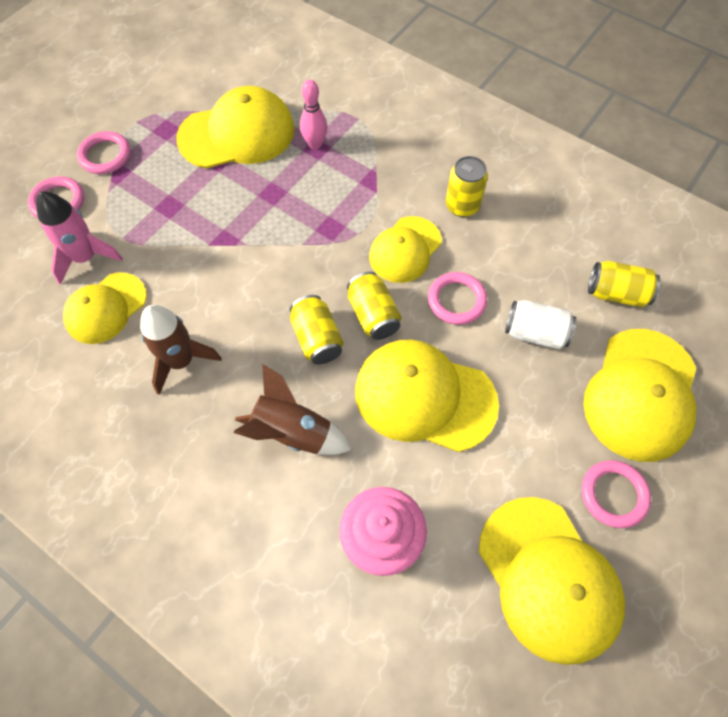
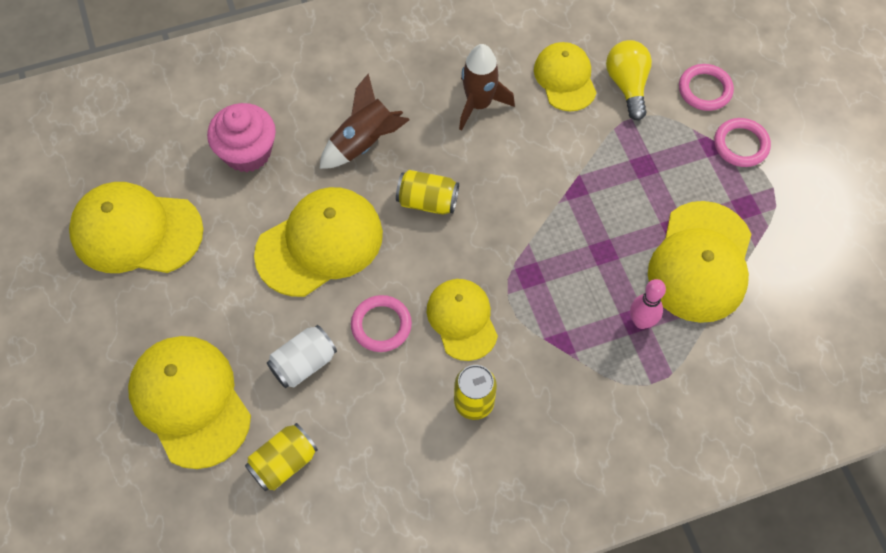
camera: 125 degrees right, 0 degrees up
(85, 257) = (627, 85): pink rocket -> yellow light bulb
(373, 315) = (417, 253): yellow can -> none
(613, 495) = (144, 316): pink ring -> none

